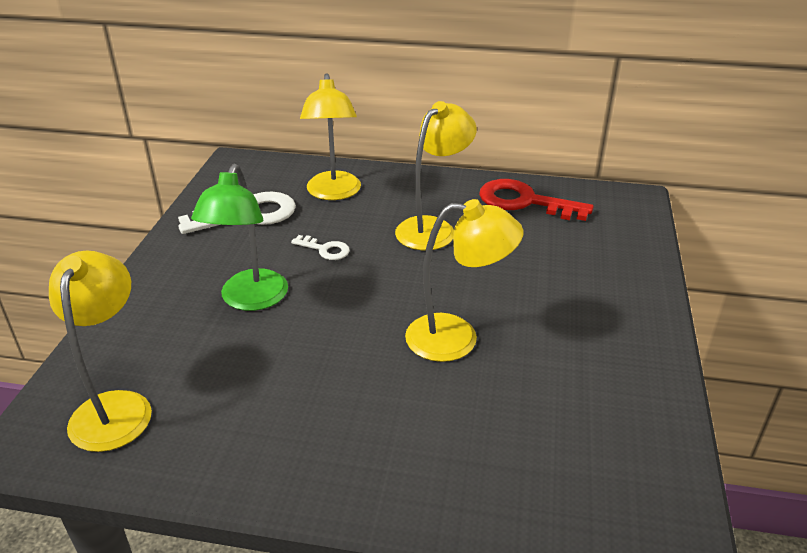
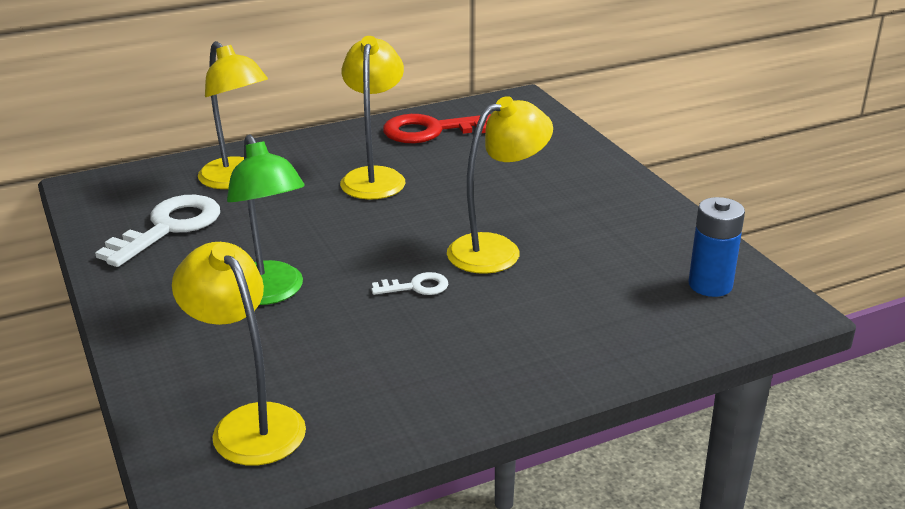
camera: 35 degrees left, 5 degrees down
(325, 249) = (292, 228): white key -> white key (416, 287)
(619, 473) = (710, 285): none -> blue battery

